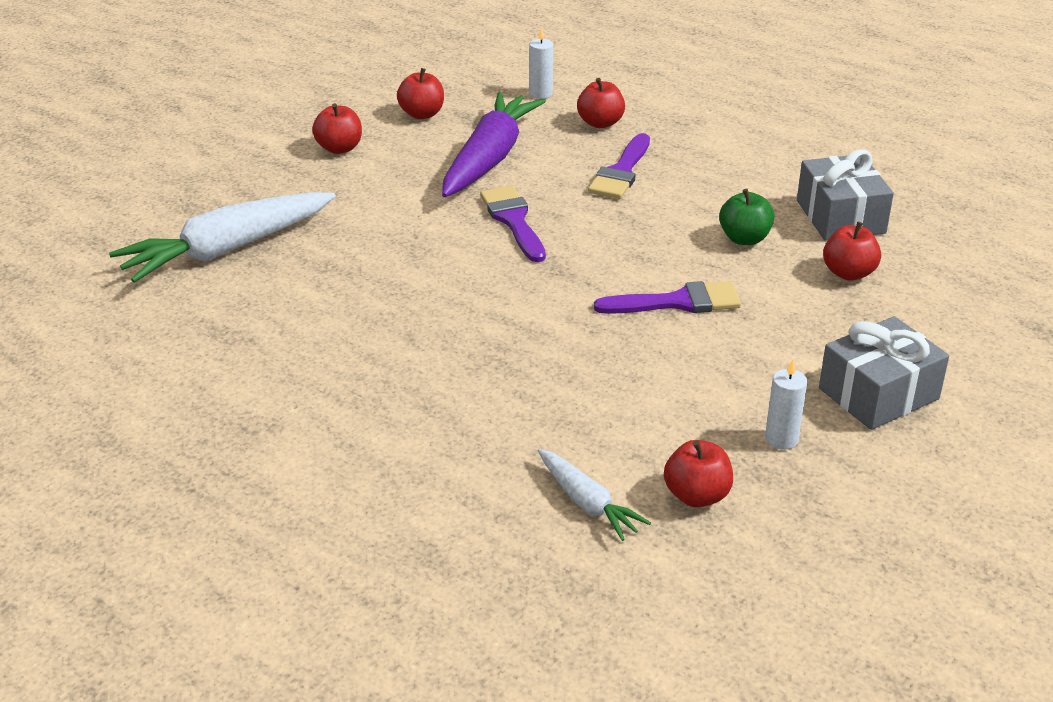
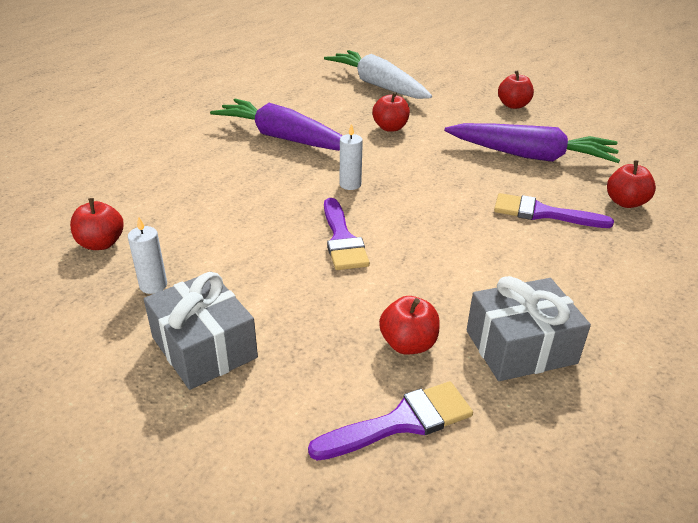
camera: 85 degrees right, 0 degrees up
(403, 345) = (283, 138): none -> purple carrot
(422, 114) = (582, 128): red apple -> red apple (390, 128)
(513, 220) = (443, 168): purple brush -> purple brush (401, 422)
(541, 93) = (657, 174): white candle -> white candle (350, 184)
(587, 503) = (110, 202): white carrot -> none
(744, 238) = (453, 278): green apple -> none

